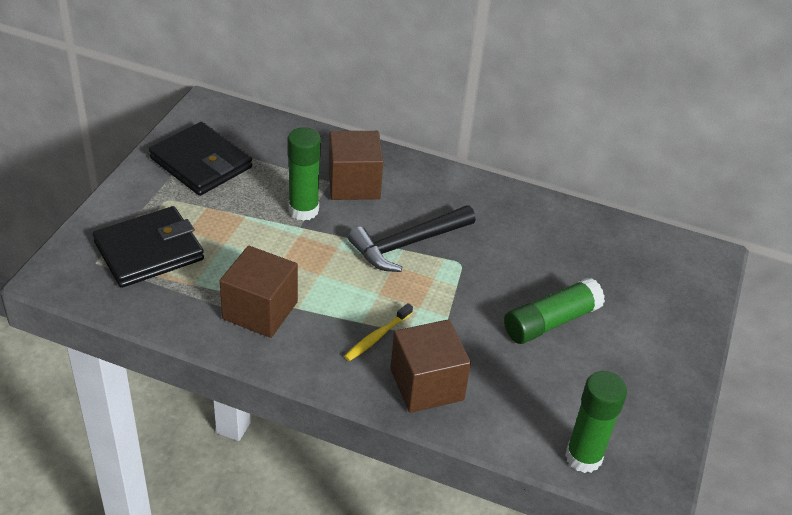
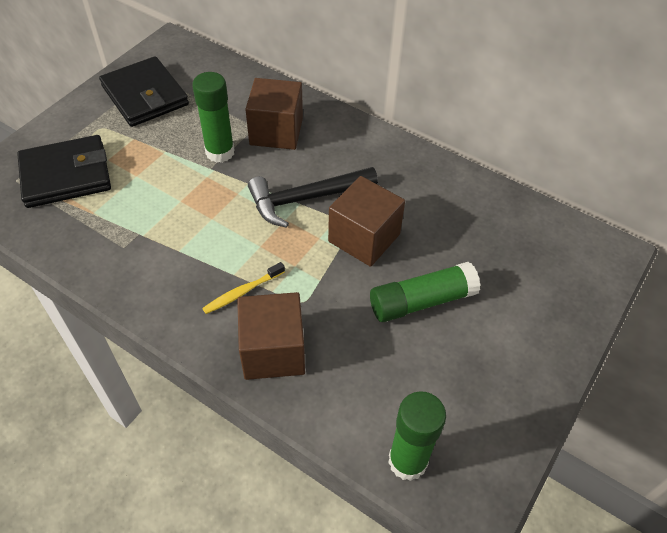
camera: 15 degrees right, 10 degrees up
(260, 310) = (142, 248): brown cube -> brown cube (364, 238)

